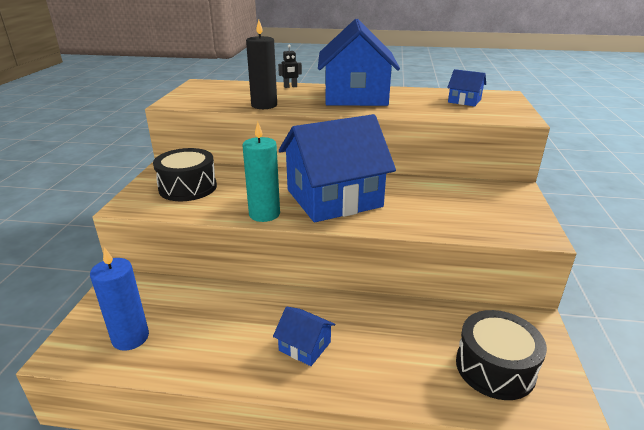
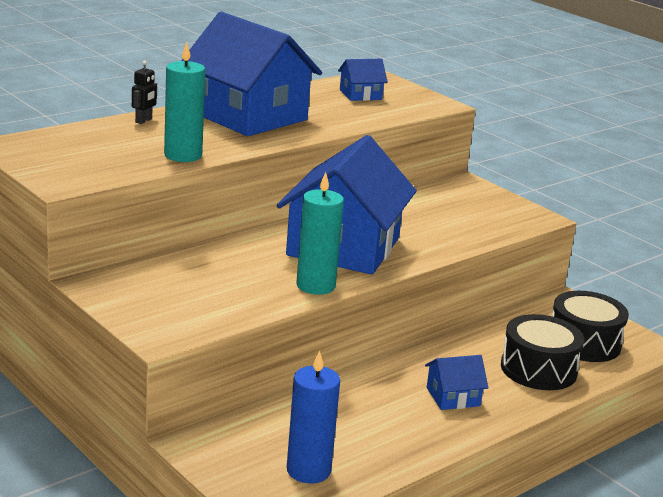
camera: 50 degrees left, 5 degrees down
(188, 187) = (178, 293): black drum -> black drum (538, 369)
(264, 105) = (183, 155): black candle -> turquoise candle

